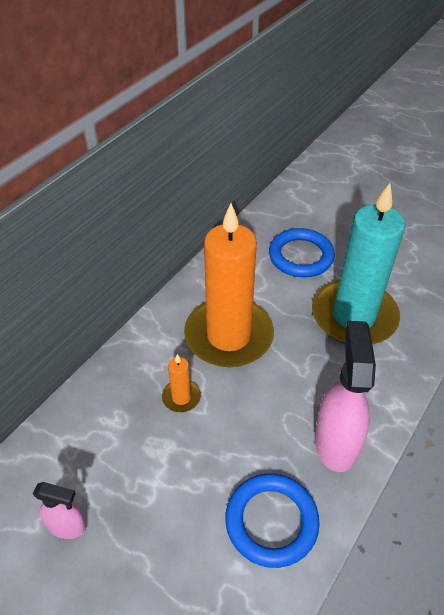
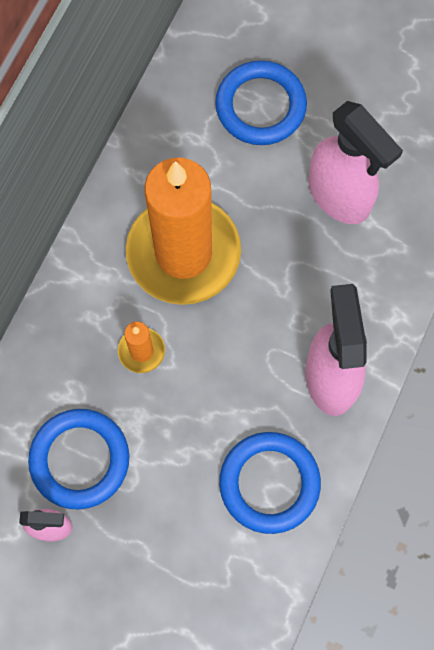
camera: 10 degrees left, 25 degrees up
(109, 472) = (80, 459): none -> blue ring
(354, 316) = (339, 196): turquoise candle -> pink spray bottle

